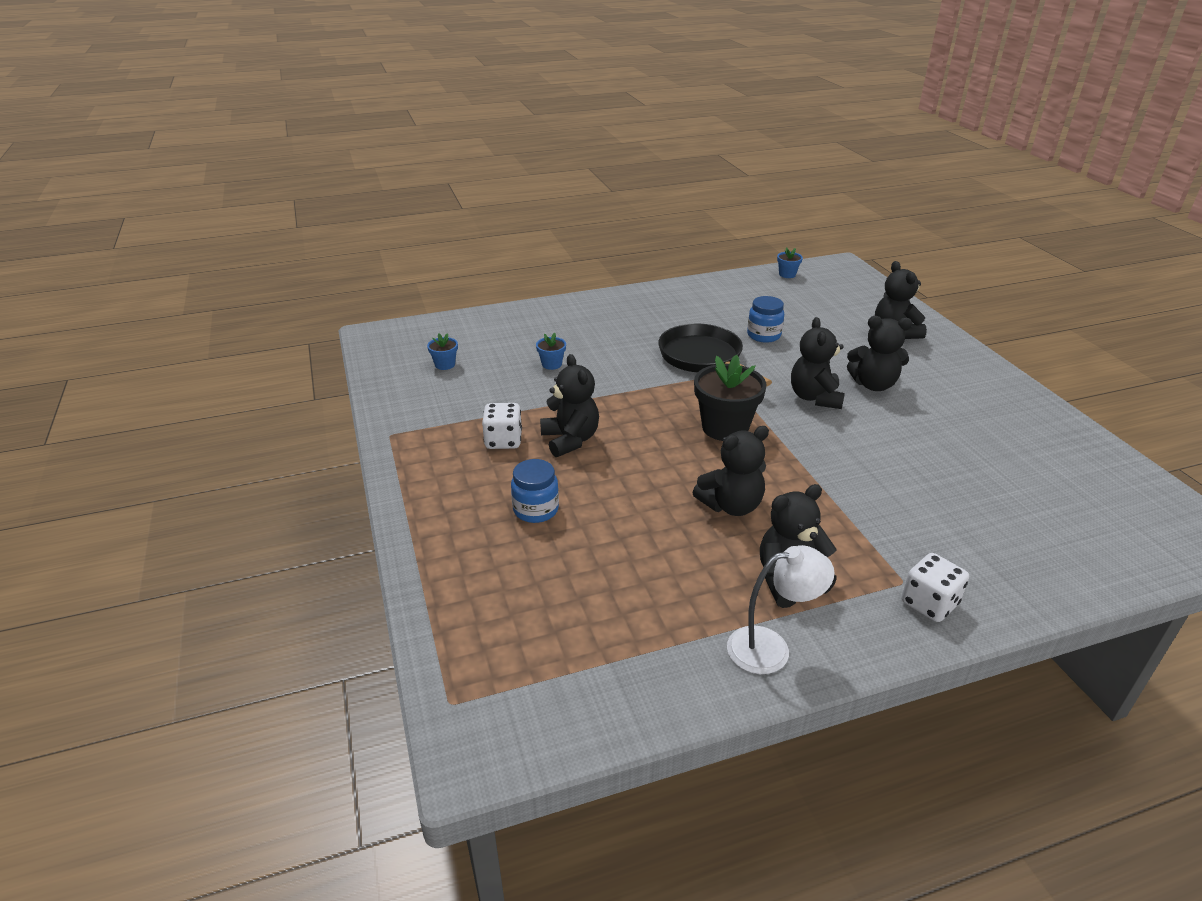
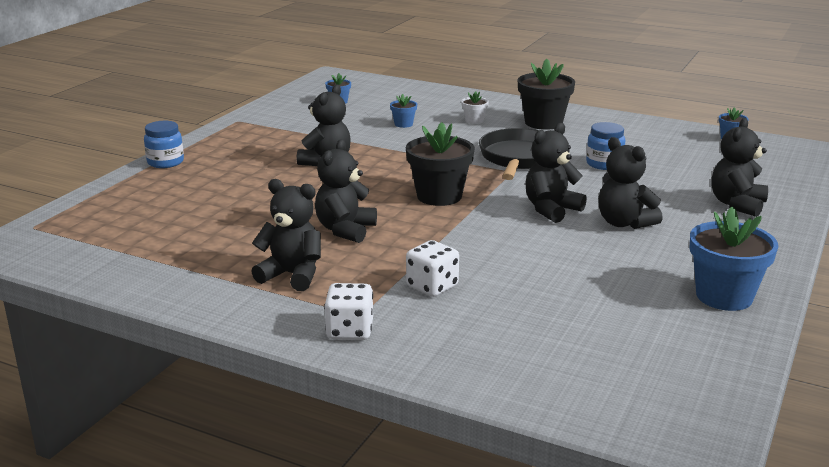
camera: 45 degrees right, 10 degrees down
(503, 440) = (288, 146): white dice -> white dice (432, 286)
(536, 510) = (234, 181): blue jar -> blue jar (165, 162)
(599, 334) = (474, 121): none -> white flower pot
(651, 313) = (543, 123): none -> black flower pot
(731, 505) = (345, 230): black teddy bear -> black teddy bear turned 90 degrees clockwise
(771, 647) = (210, 292): white lamp -> none
(1026, 416) = (724, 296): none -> blue flower pot

